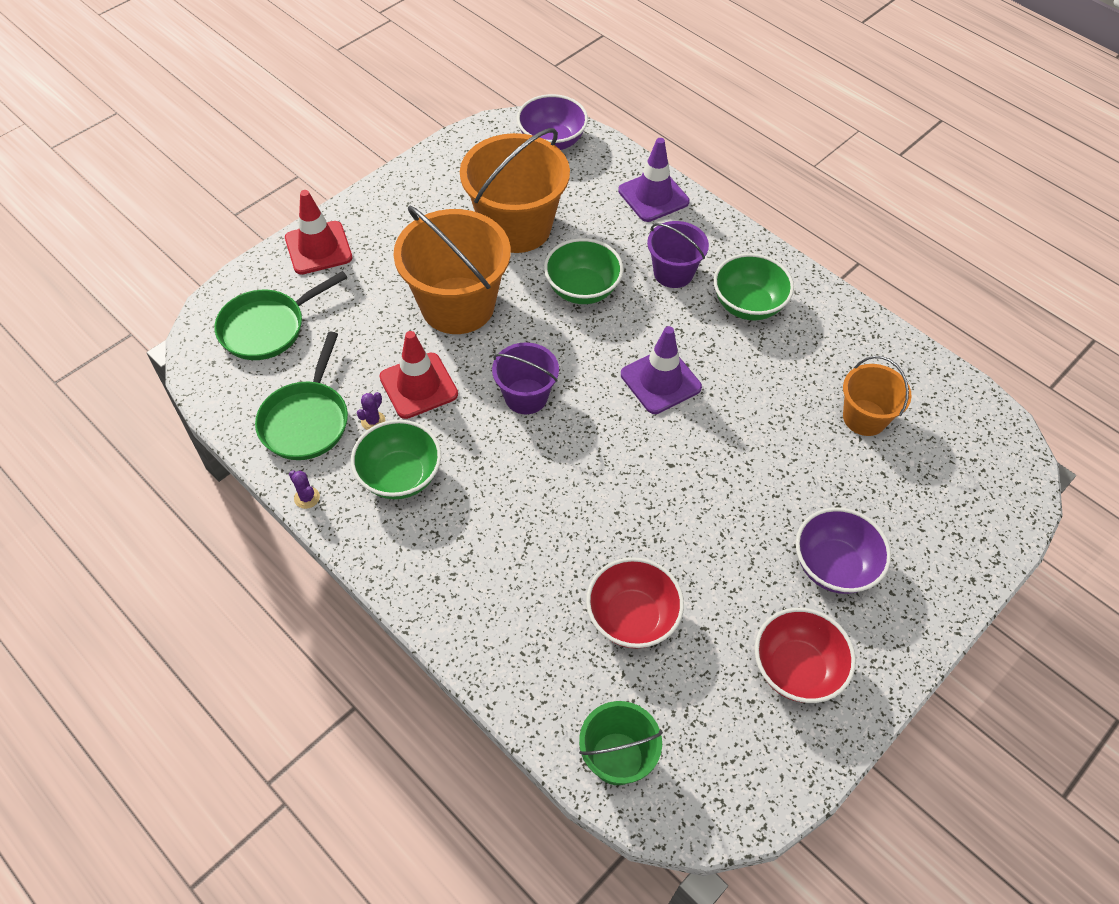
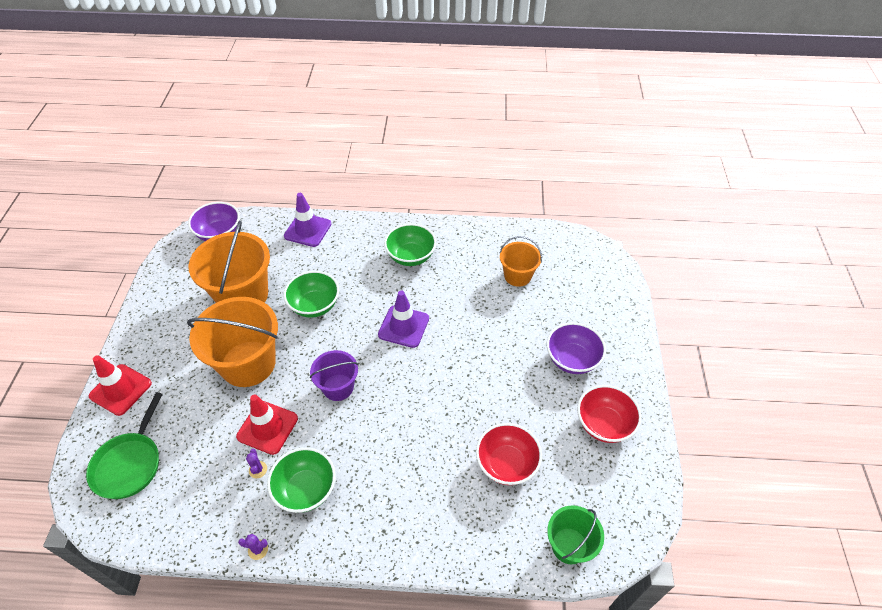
camera: 40 degrees left, 5 degrees down
(306, 420) = (212, 502): green pan -> none
(673, 273) = (356, 264): purple bucket -> none

